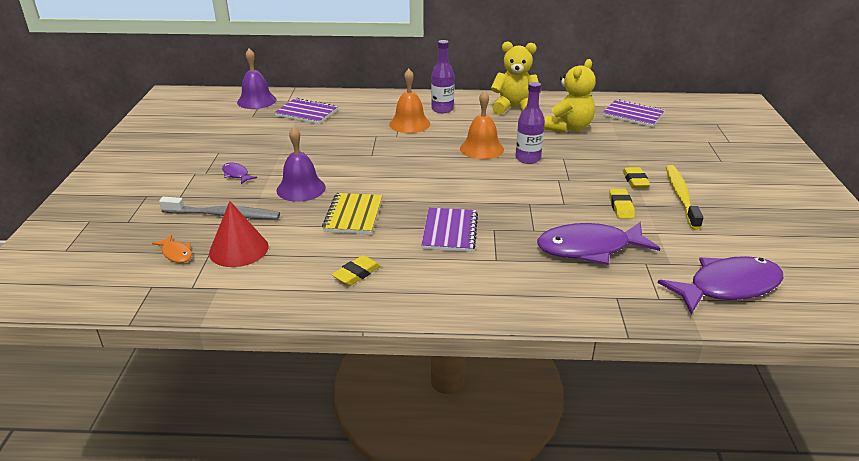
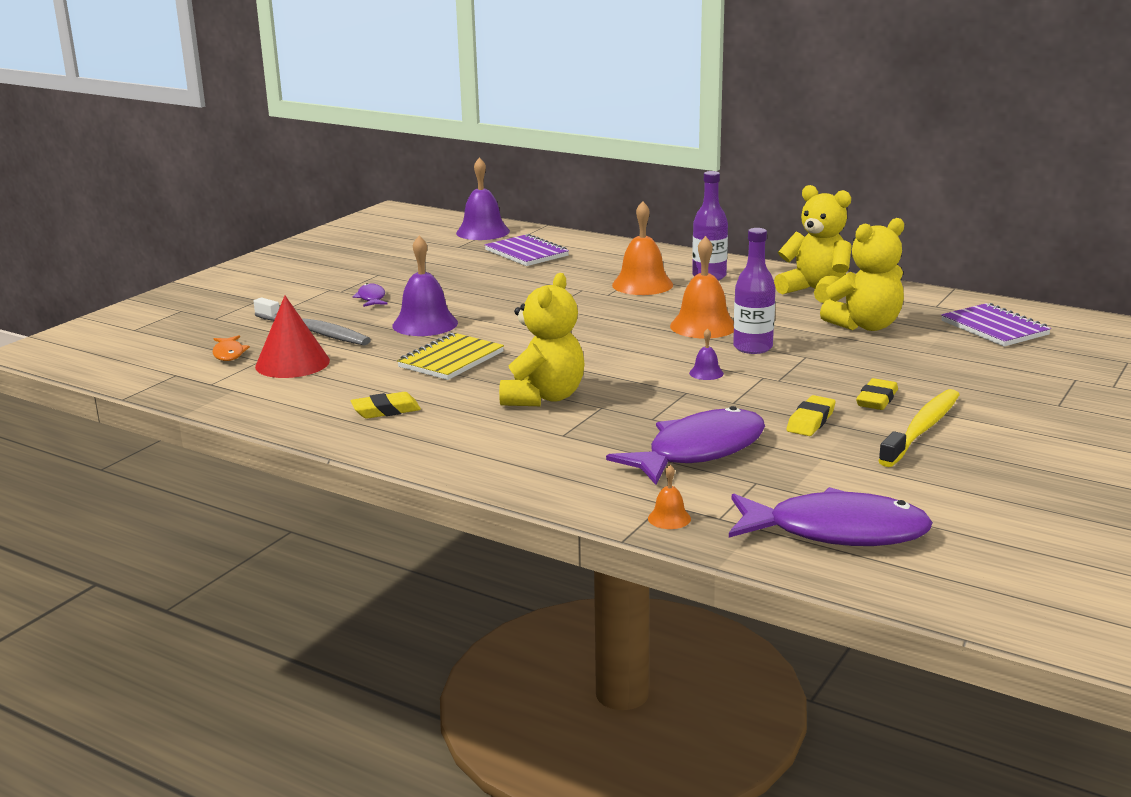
camera: 30 degrees right, 10 degrees down
(450, 232) = (543, 397): purple notebook -> yellow teddy bear
(524, 185) = (706, 373): none -> purple bell
(589, 248) = (699, 451): purple fish -> purple fish turned 120 degrees clockwise
(633, 308) = (669, 518): none -> orange bell

